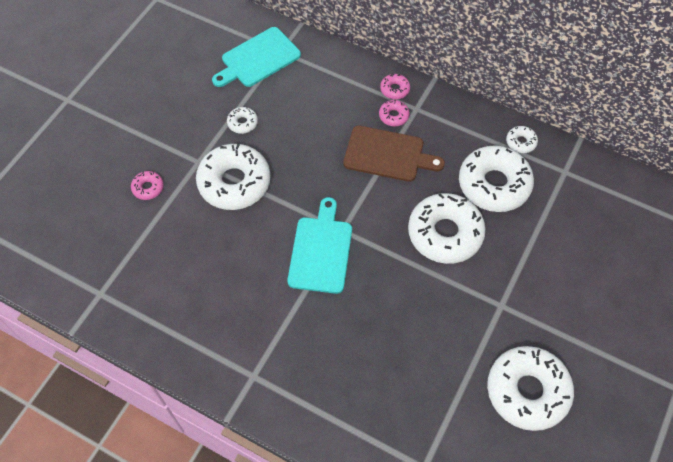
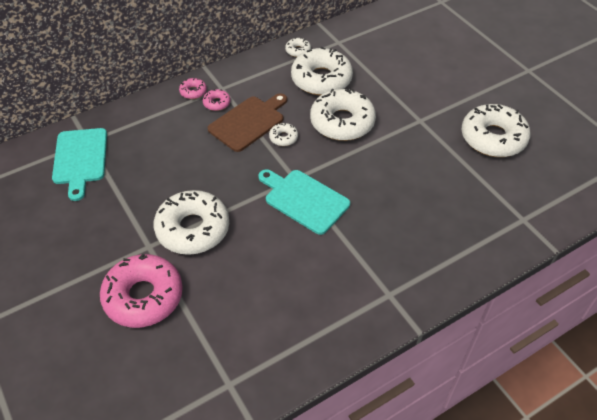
camera: 60 degrees left, 10 degrees down
(148, 188) = (143, 297): pink donut -> pink donut, size x2.29
(242, 123) = (137, 197): white donut -> white donut (283, 138)

